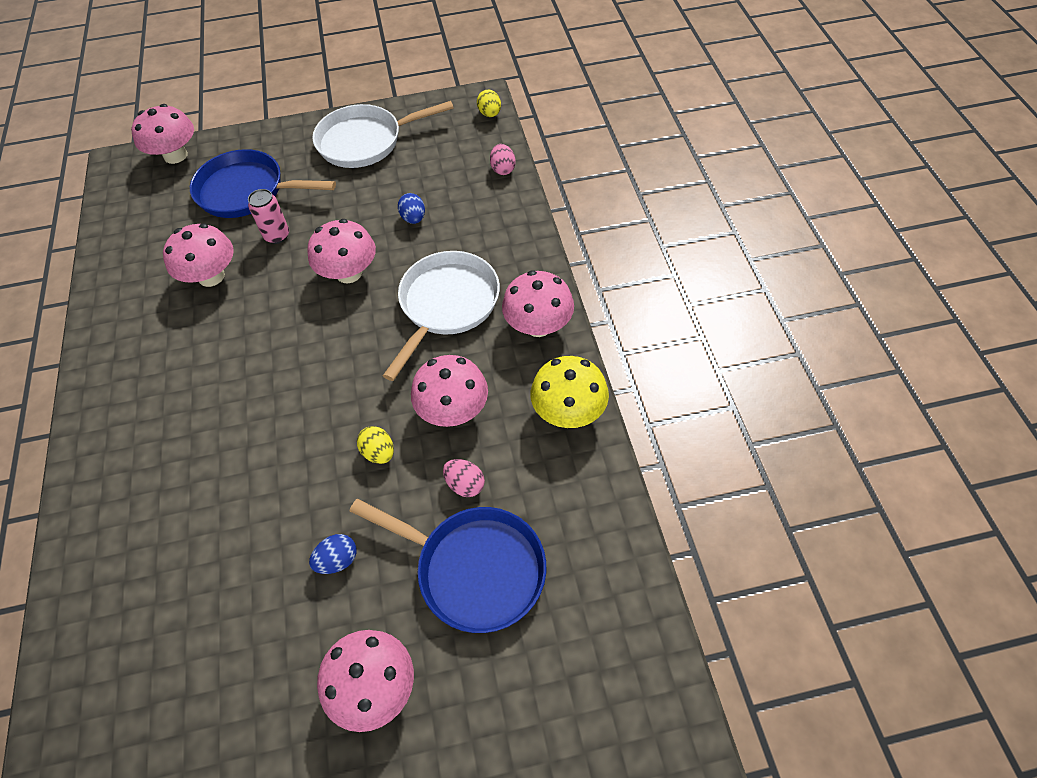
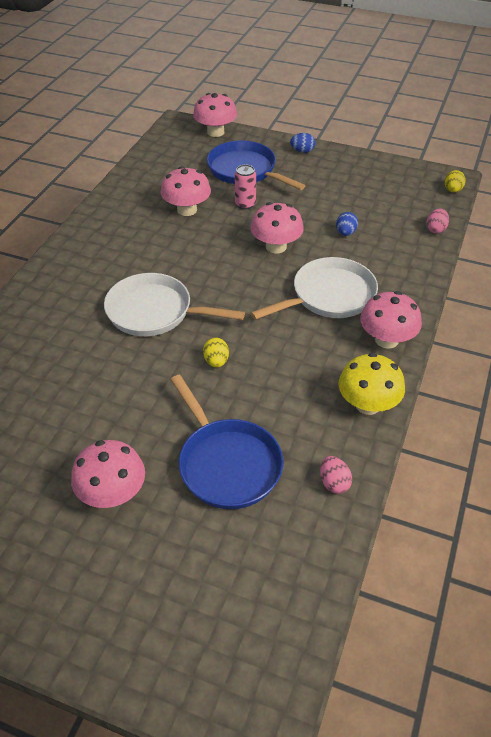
camera: 30 degrees right, 10 degrees down
(338, 560) = (144, 409): blue egg -> blue egg (302, 151)
(366, 141) = (347, 172): white pan -> white pan (155, 312)
(453, 410) = (285, 361): pink mushroom -> none
(465, 484) = (259, 410): pink egg -> pink egg (334, 483)

